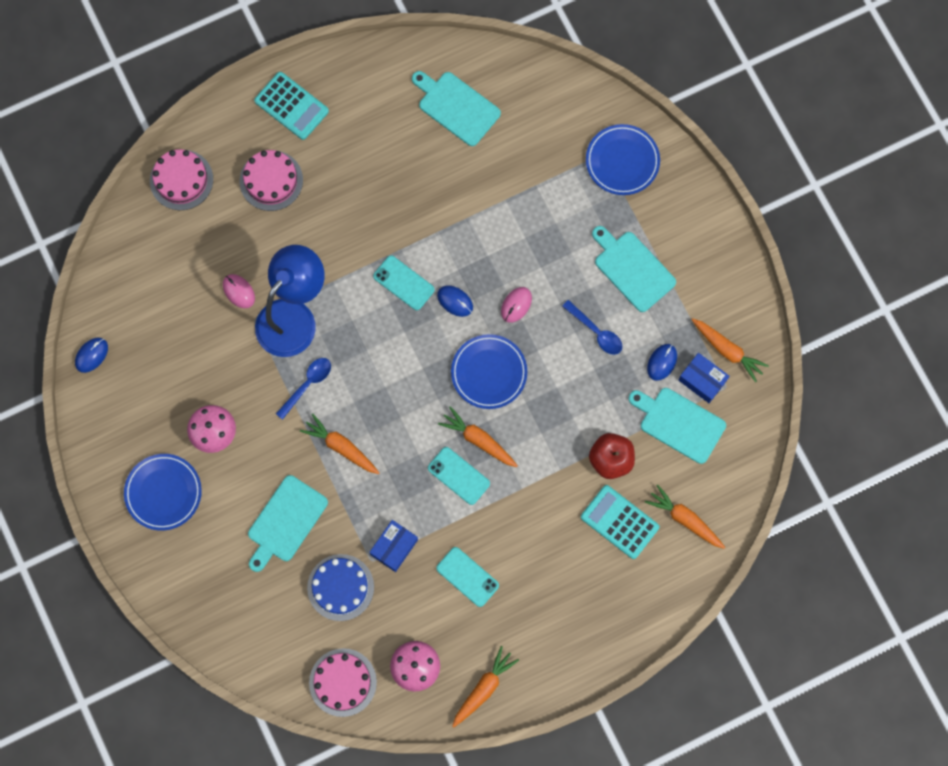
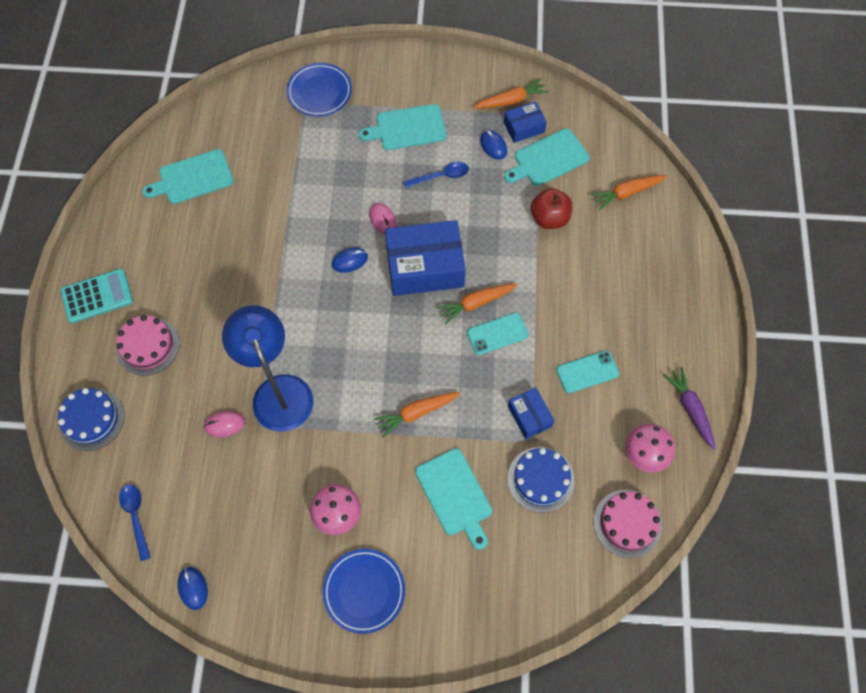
camera: 60 degrees left, 10 degrees down
(181, 180) = (91, 419): pink cake -> blue cake
(307, 384) = (344, 411): blue spoon -> blue spoon (136, 517)
(403, 283) = (308, 290): turquoise phone -> none
(484, 688) = (690, 409): orange carrot -> purple carrot
(489, 372) = (425, 267): blue plate -> blue box
(619, 522) = (603, 238): turquoise calculator -> none

